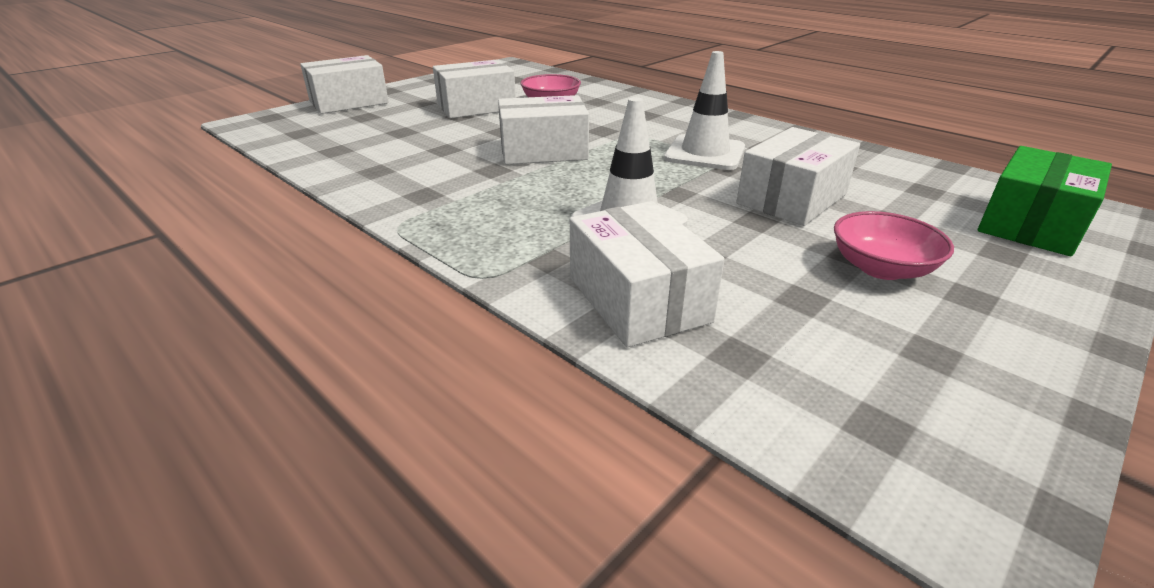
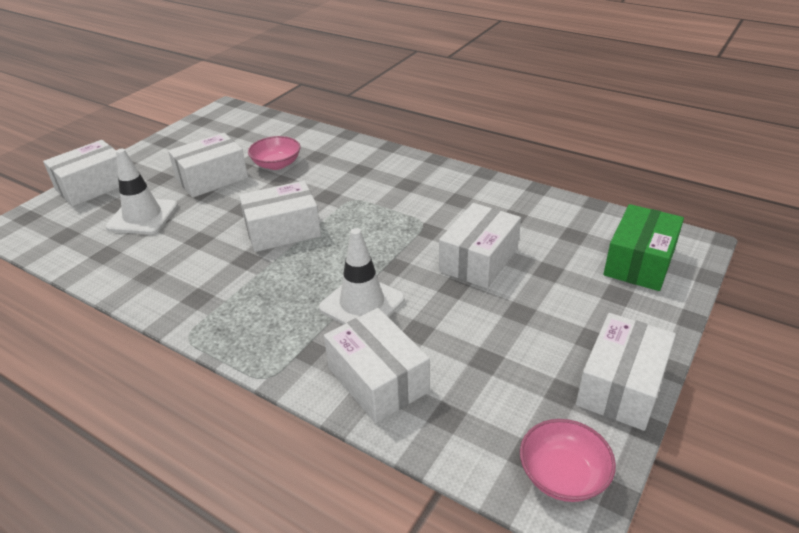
camera: 10 degrees left, 5 degrees up
(705, 153) = (412, 215): white traffic cone -> white traffic cone (143, 216)
(881, 268) = (537, 323): pink bowl -> pink bowl (563, 475)
(1032, 358) = (621, 386): none -> white box

